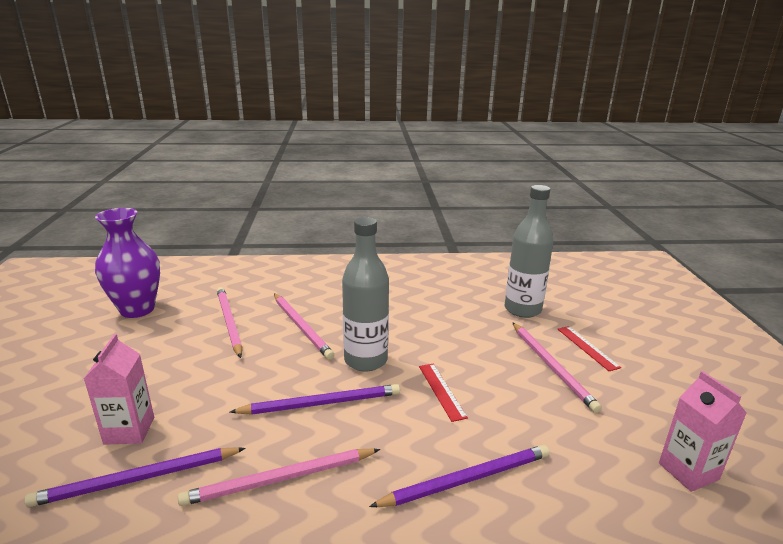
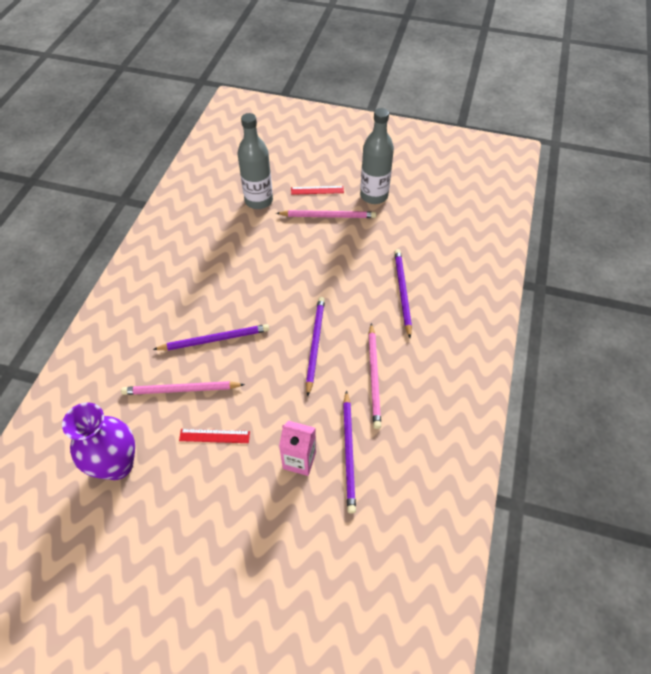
camera: 70 degrees left, 30 degrees up
(301, 327) = (215, 339): pink pencil -> purple pencil
(366, 360) = (278, 309): grey bottle -> grey bottle (374, 195)
(441, 391) = (328, 278): red ruler -> red ruler (214, 436)
(688, 471) = (426, 205): pink carton -> none

